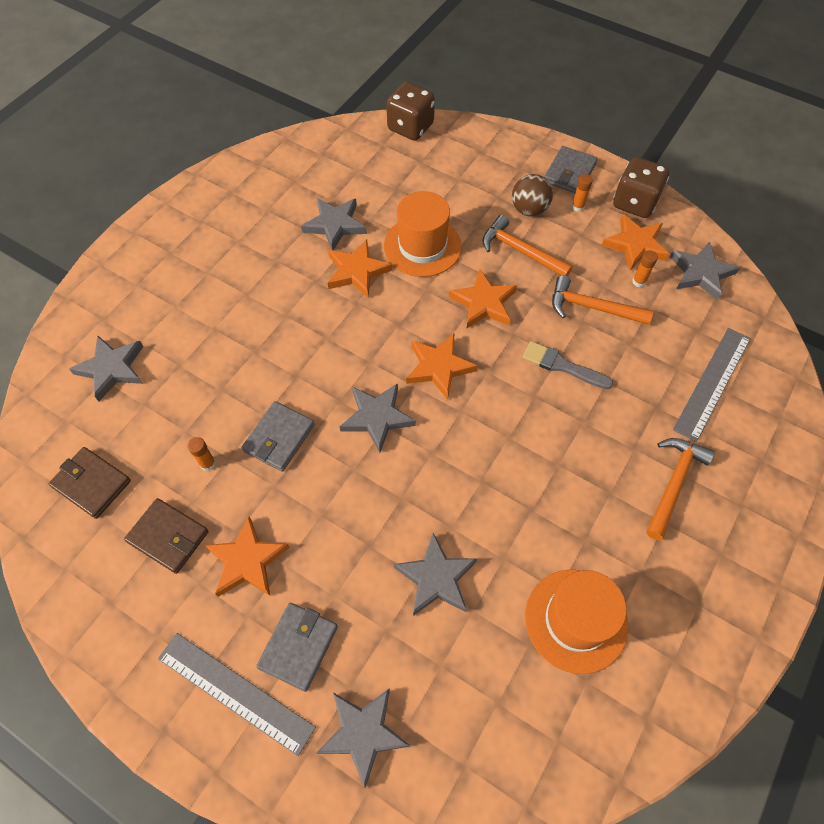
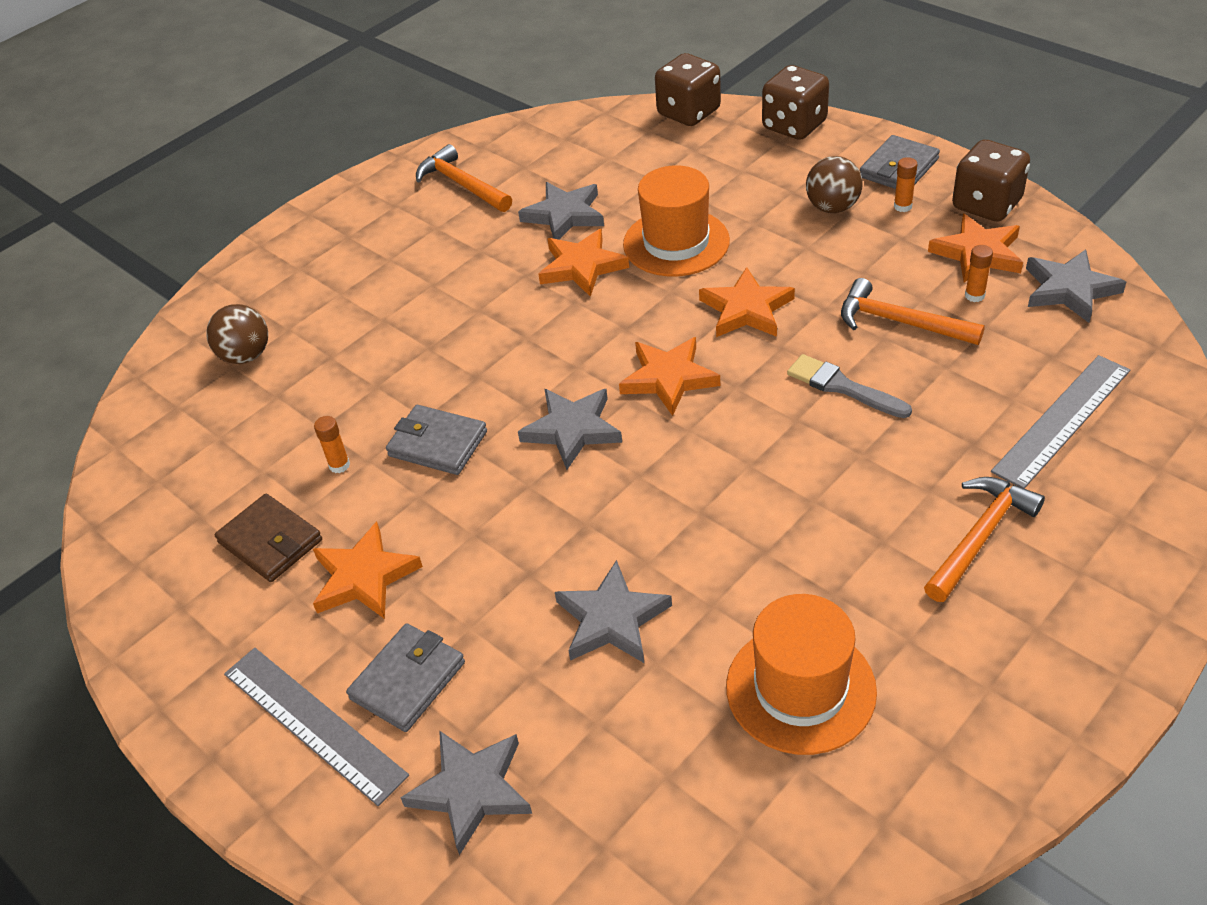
camera: 15 degrees right, 15 degrees down
(92, 484) = (190, 476): brown wallet -> none
(112, 369) = (246, 355): grey star -> brown ball
(279, 438) = (437, 444): grey wallet -> grey wallet turned 75 degrees clockwise
(489, 137) = (794, 126): none -> brown dice
(520, 251) = (810, 253): orange hammer -> orange hammer (462, 184)

